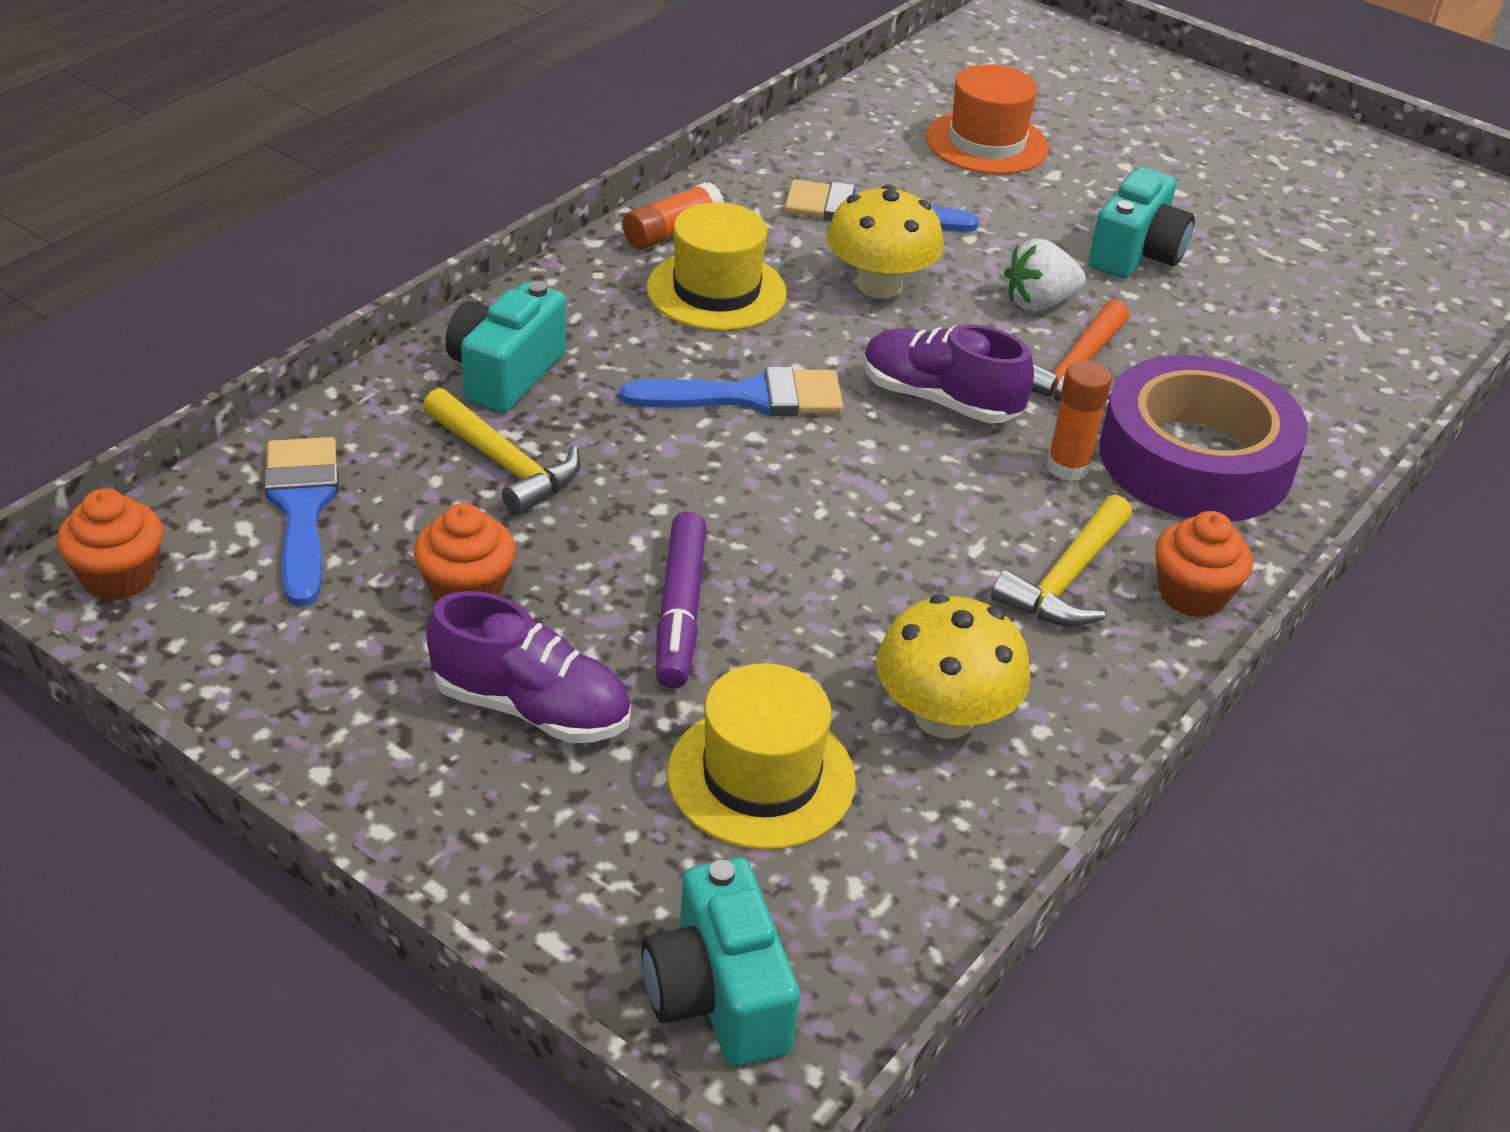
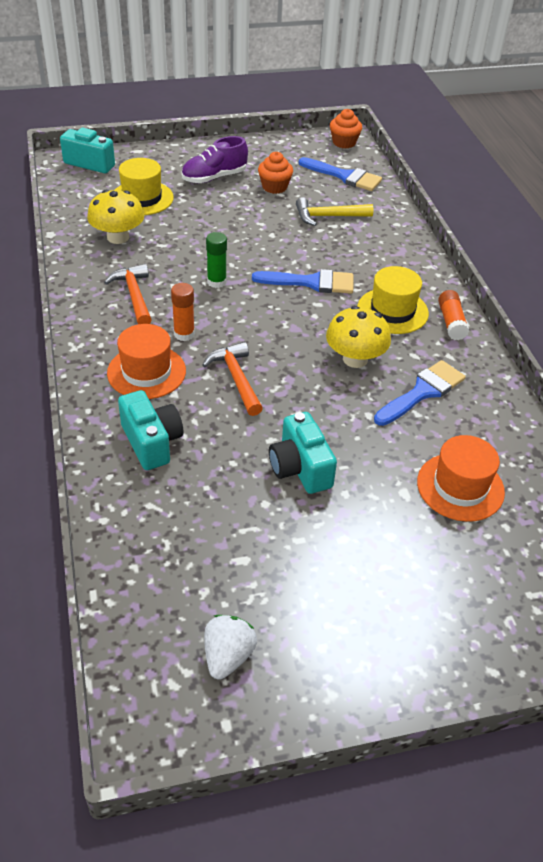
camera: 130 degrees right, 5 degrees up
(505, 374) = (381, 237): turquoise camera -> turquoise camera (151, 442)
(680, 611) = (220, 216): purple marker -> none
(750, 397) = (311, 282): blue brush -> blue brush turned 120 degrees counterclockwise
(894, 502) = (216, 282): none -> green glue stick
(939, 400) = (259, 327): purple shoe -> none
(1039, 303) = (294, 401): white strawberry -> white strawberry (228, 656)
(1066, 579) = (134, 295): yellow hammer -> orange hammer
(1192, 594) = (90, 318): orange cupcake -> none
(1195, 459) = (146, 372): purple tape -> orange hat

